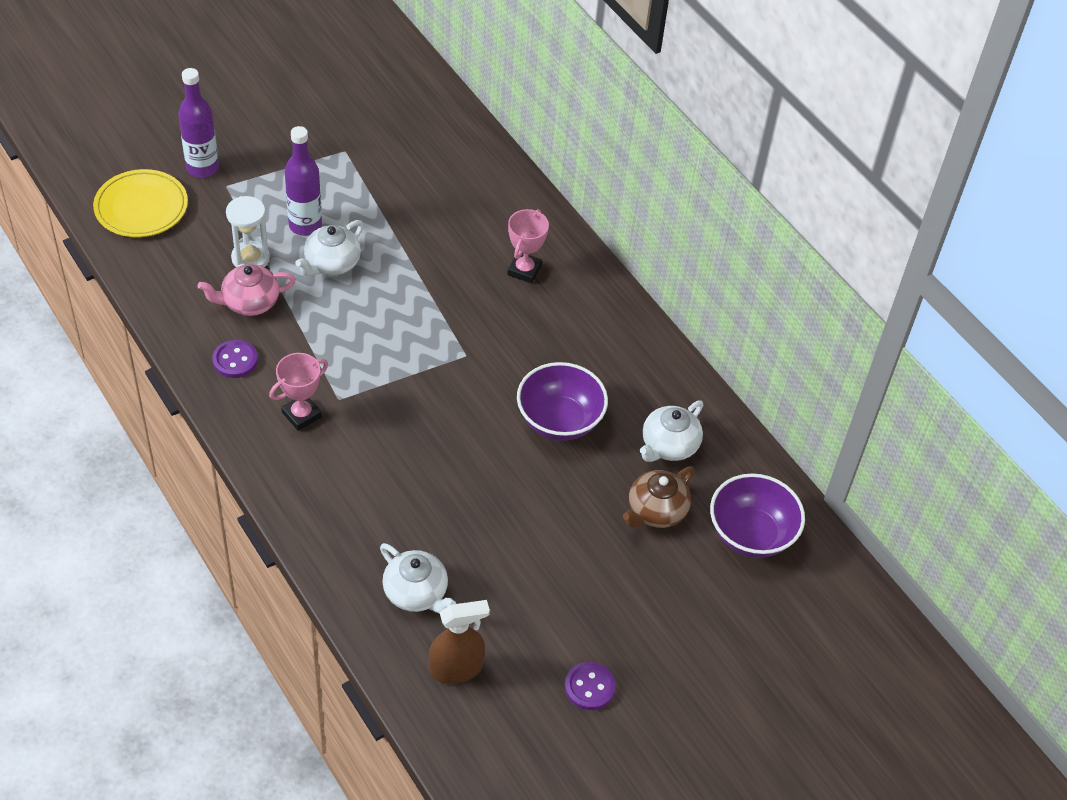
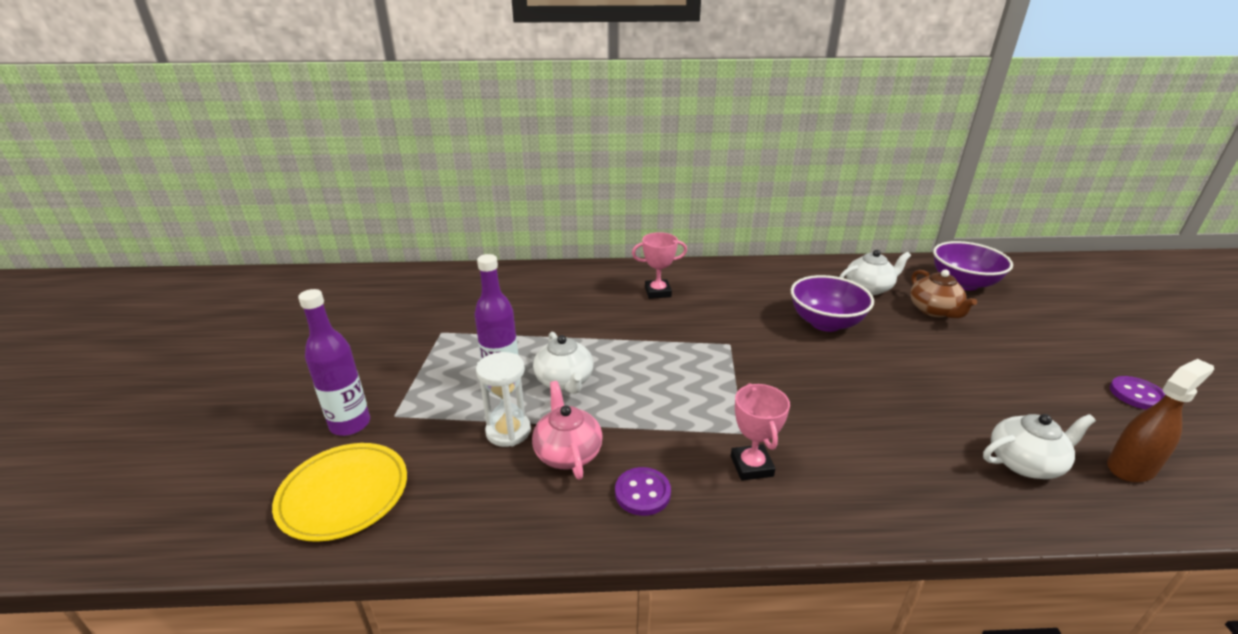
camera: 55 degrees left, 20 degrees down
(249, 302) = (567, 452): pink teapot -> pink teapot turned 150 degrees clockwise
(456, 668) = (1131, 467): brown spray bottle -> brown spray bottle turned 45 degrees clockwise
(524, 270) = (658, 292): pink trophy -> pink trophy turned 60 degrees counterclockwise
(668, 446) = (869, 288): white teapot -> white teapot turned 90 degrees counterclockwise

